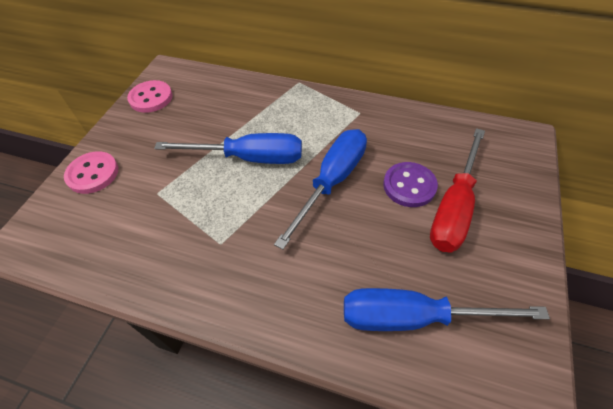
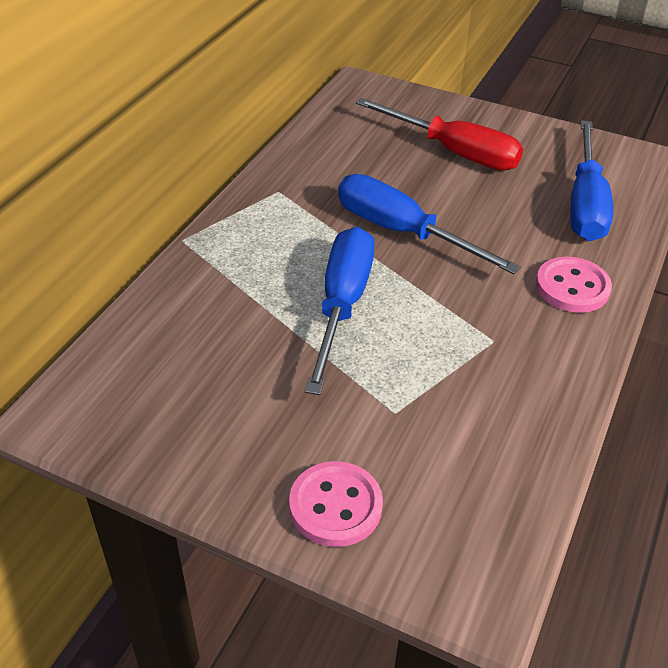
camera: 85 degrees left, 10 degrees down
(151, 98) = (144, 433): pink button -> pink button (572, 287)
(409, 186) = (419, 175): purple button -> none

